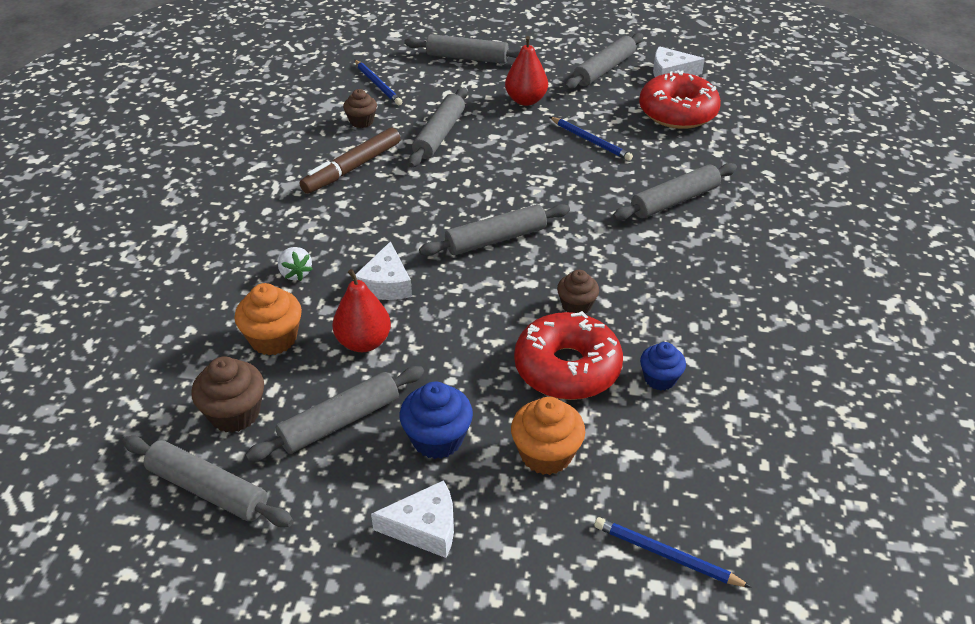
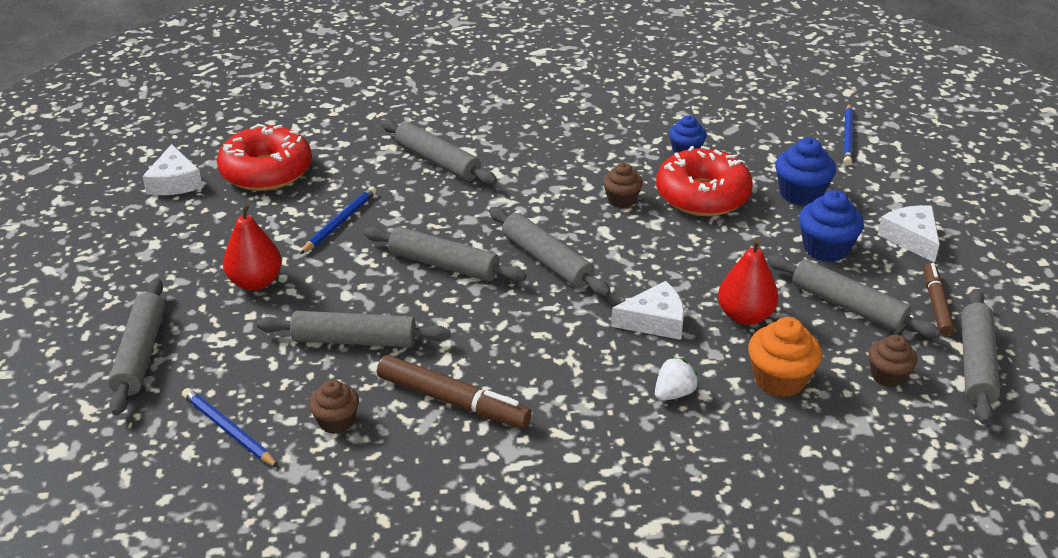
camera: 105 degrees left, 5 degrees down
(235, 413) = (888, 375): brown cupcake -> brown cupcake, size x0.66
(306, 498) = (936, 304): none -> brown marker
(377, 84) = (229, 430): blue pencil -> blue pencil turned 90 degrees counterclockwise
(546, 454) = (801, 194): orange cupcake -> blue cupcake
(604, 69) = (169, 230): grey rolling pin -> grey rolling pin (444, 264)

